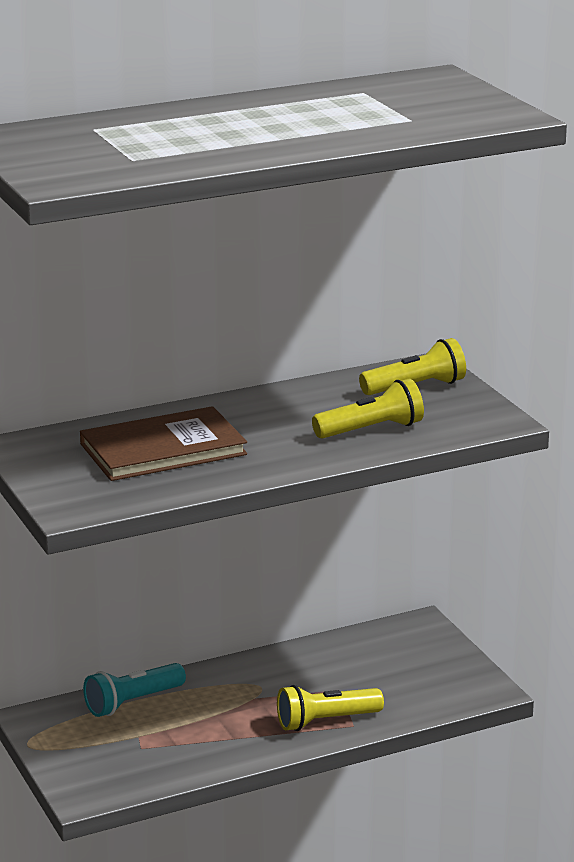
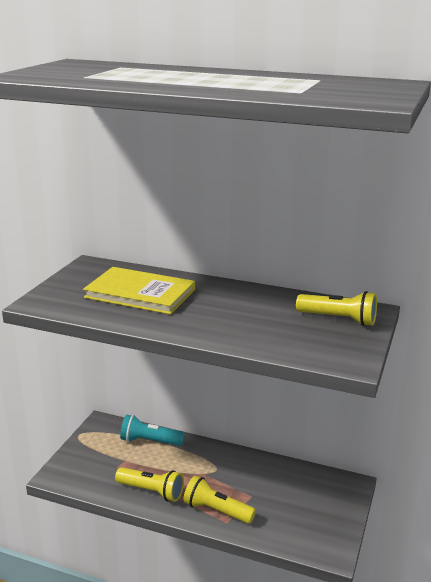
camera: 45 degrees right, 0 degrees up
(163, 449) = (140, 293): brown book -> yellow book
(371, 430) = (263, 331): yellow flashlight -> yellow flashlight (151, 491)

